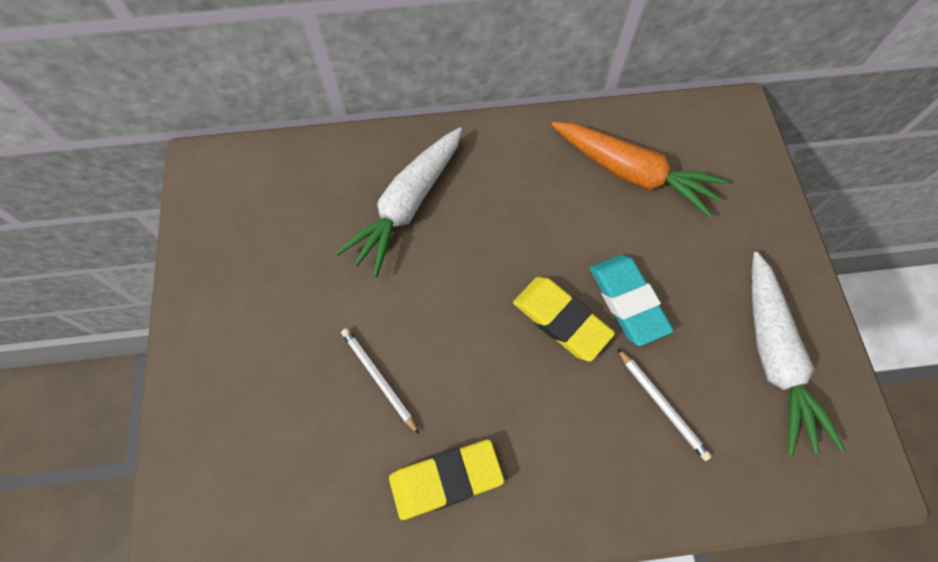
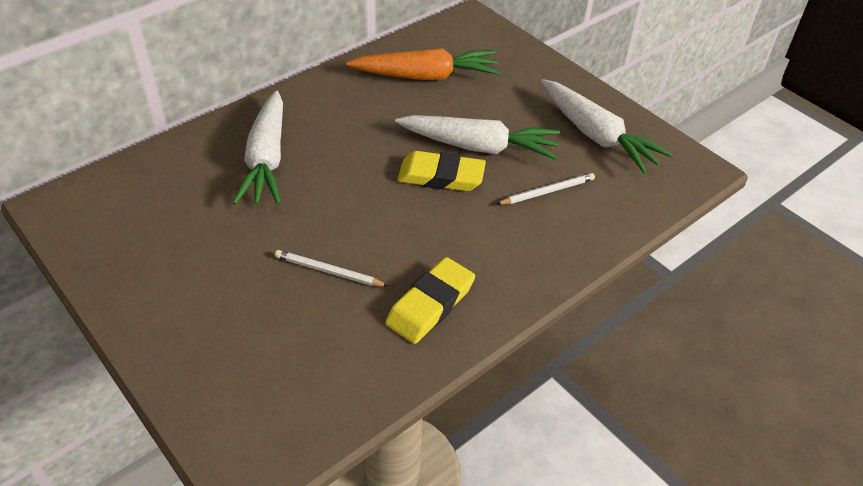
camera: 35 degrees left, 20 degrees down
(627, 301) = (479, 146): turquoise eraser -> white carrot
(662, 405) = (547, 191): white pencil -> white pencil turned 45 degrees counterclockwise

